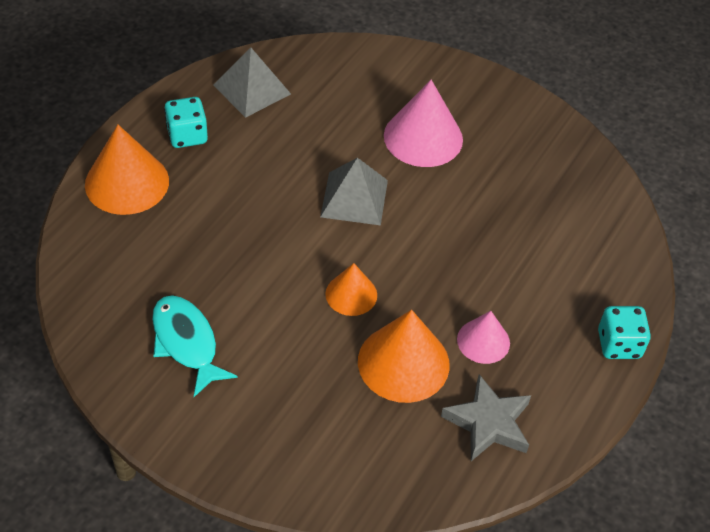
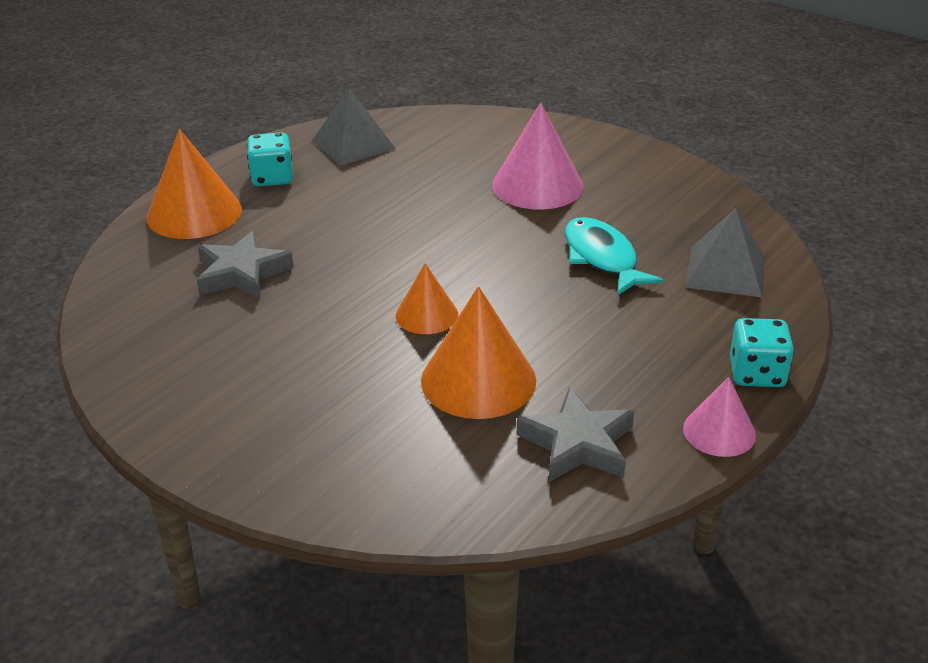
camera: 10 degrees right, 15 degrees down
(186, 253) = (242, 273): none -> grey star
(186, 343) = (218, 351): turquoise fish -> turquoise fish (602, 258)
(354, 198) = (448, 233): grey pyramid -> grey pyramid (725, 271)
(483, 341) = (582, 364): pink cone -> pink cone (719, 431)

